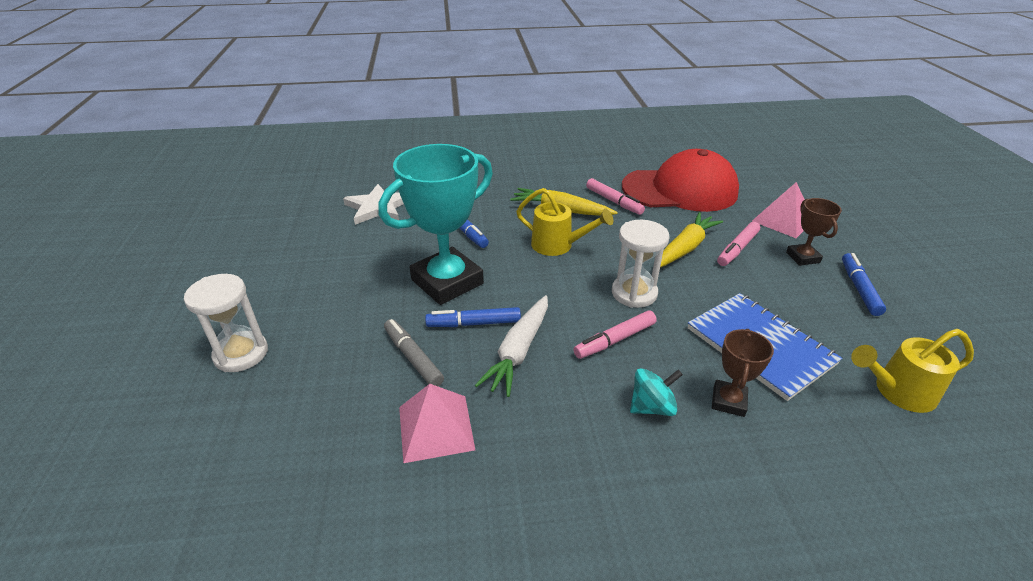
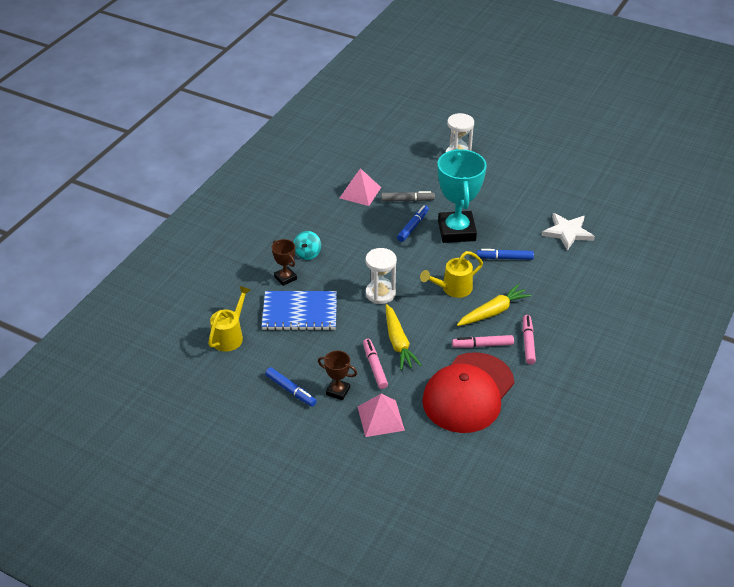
camera: 125 degrees right, 5 degrees up
(519, 351) = (379, 232): white carrot -> none
(615, 340) = (355, 266): pink marker -> pink marker (528, 342)

